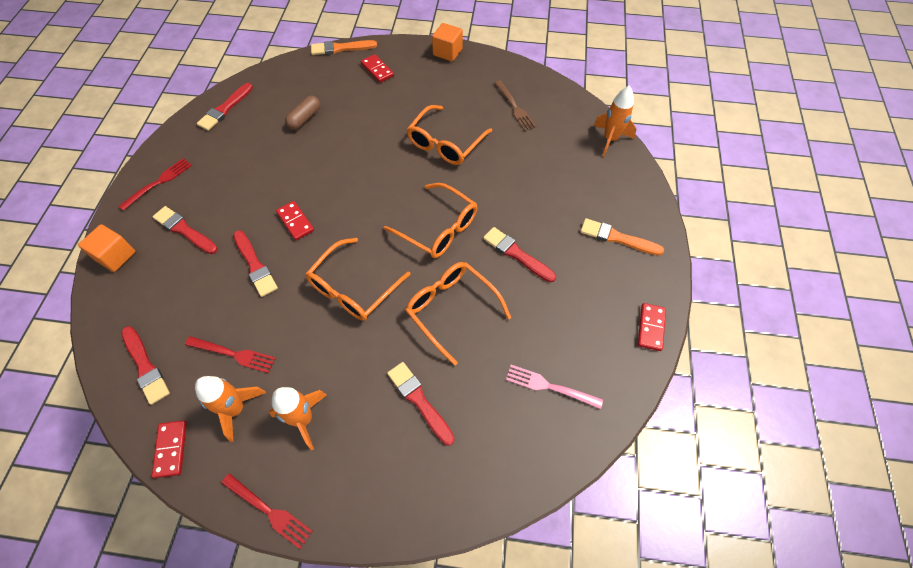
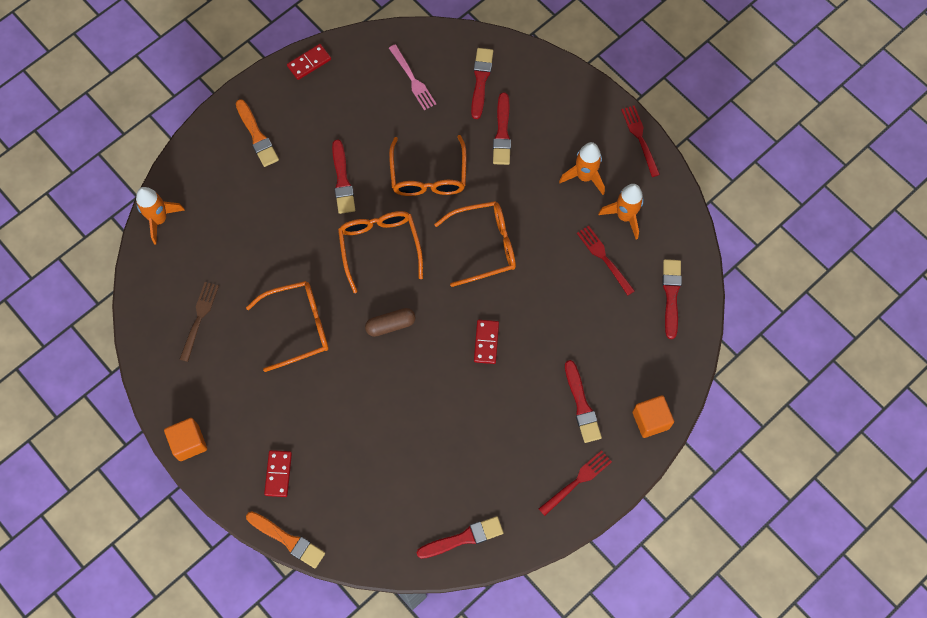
camera: 140 degrees left, 10 degrees up
(158, 183) = (577, 481): red fork -> red fork turned 150 degrees clockwise
(171, 449) = (681, 220): red domino -> none
(255, 265) = (544, 323): red brush -> red brush (481, 80)
(304, 118) = (397, 460): brown capsule -> brown capsule (390, 325)

